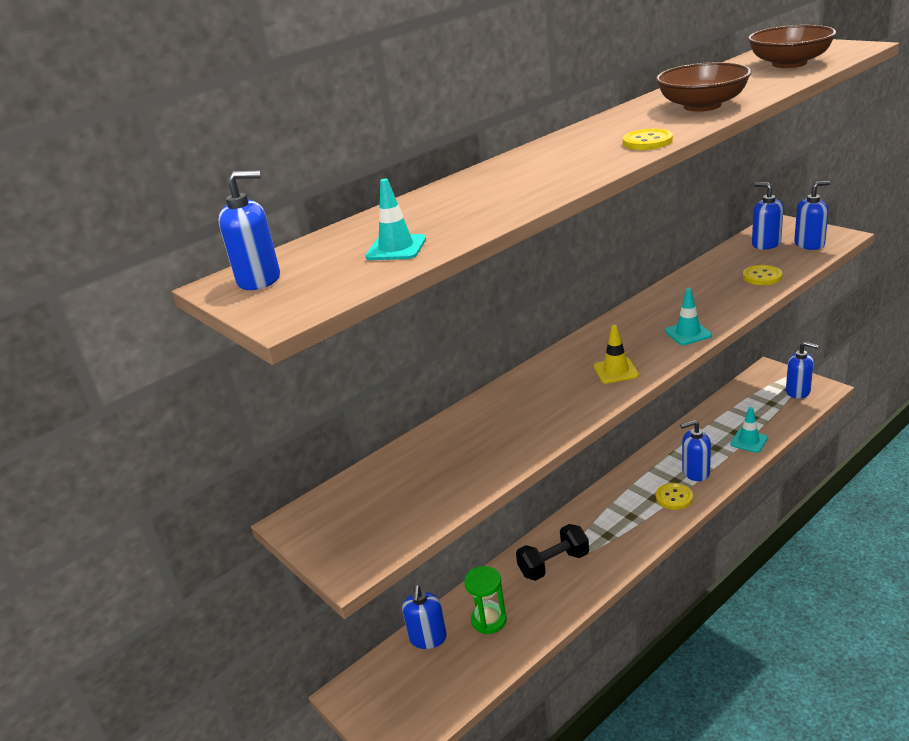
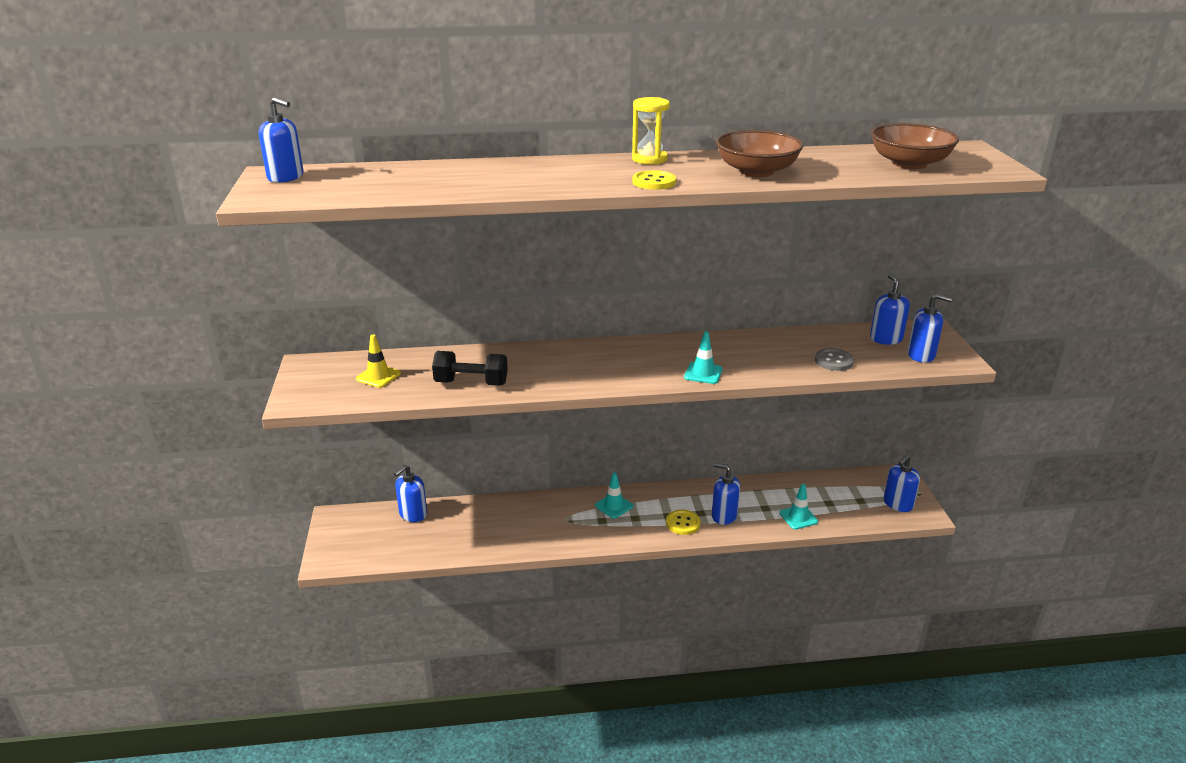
camera: 30 degrees right, 0 degrees up
(396, 248) = (373, 188): turquoise traffic cone -> turquoise traffic cone (614, 506)
(489, 620) = (459, 526): green hourglass -> none
(554, 564) = (542, 517): black dumbbell -> black dumbbell (471, 383)
(590, 129) = (649, 159): none -> yellow hourglass
(616, 371) = (611, 373): yellow traffic cone -> yellow traffic cone (378, 376)
(762, 276) = (833, 361): yellow button -> grey button
(798, 391) = (898, 504): blue soap dispenser -> blue soap dispenser turned 75 degrees clockwise

